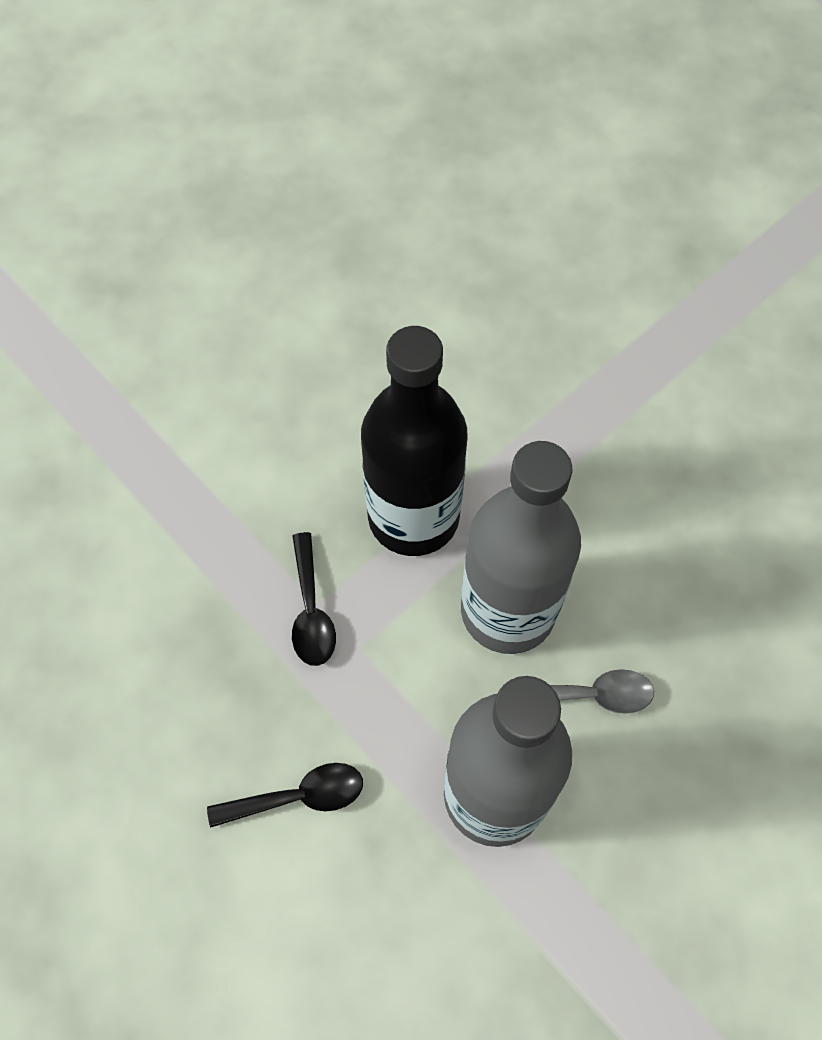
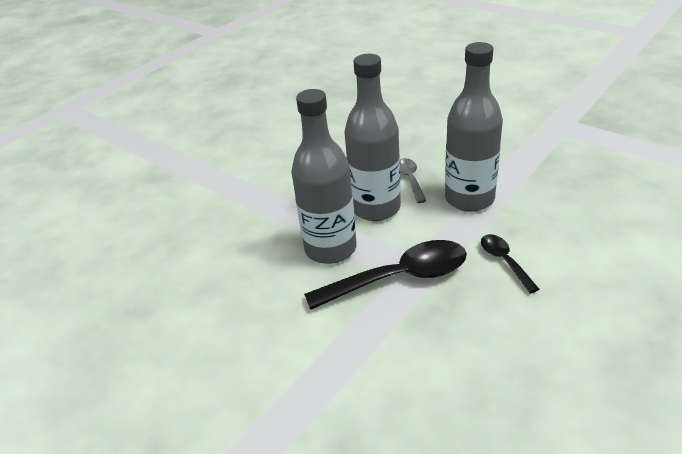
camera: 95 degrees left, 25 degrees down
(311, 611) = (399, 278): black spoon -> black spoon, size x1.96
(413, 517) = (330, 248): black bottle -> grey bottle

